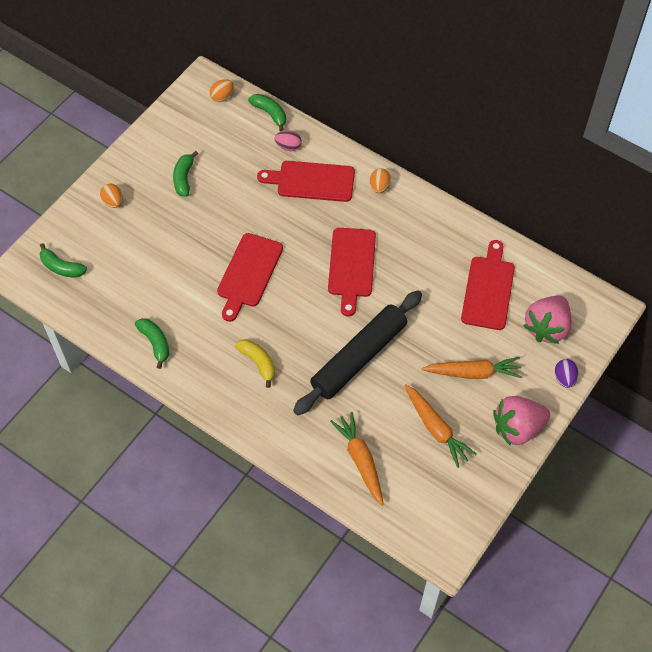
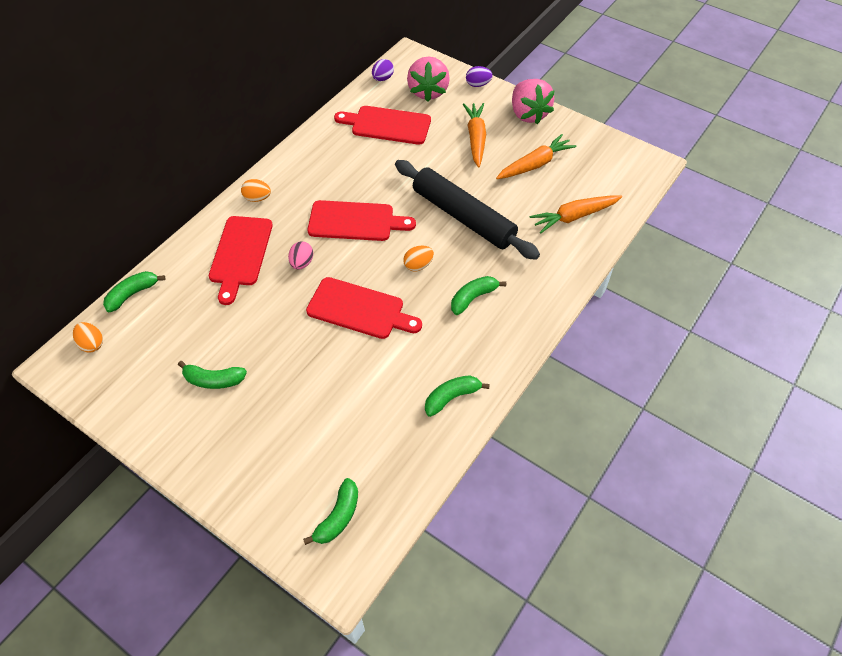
camera: 90 degrees left, 5 degrees down
(113, 202) = (238, 460): orange egg -> orange egg (418, 265)
(258, 362) = (473, 298): yellow banana -> green banana
(288, 146) = (186, 276): pink egg -> pink egg (302, 263)
(546, 327) = (428, 91): pink strawberry -> pink strawberry turned 60 degrees clockwise
(564, 283) = (382, 78): none -> purple egg

